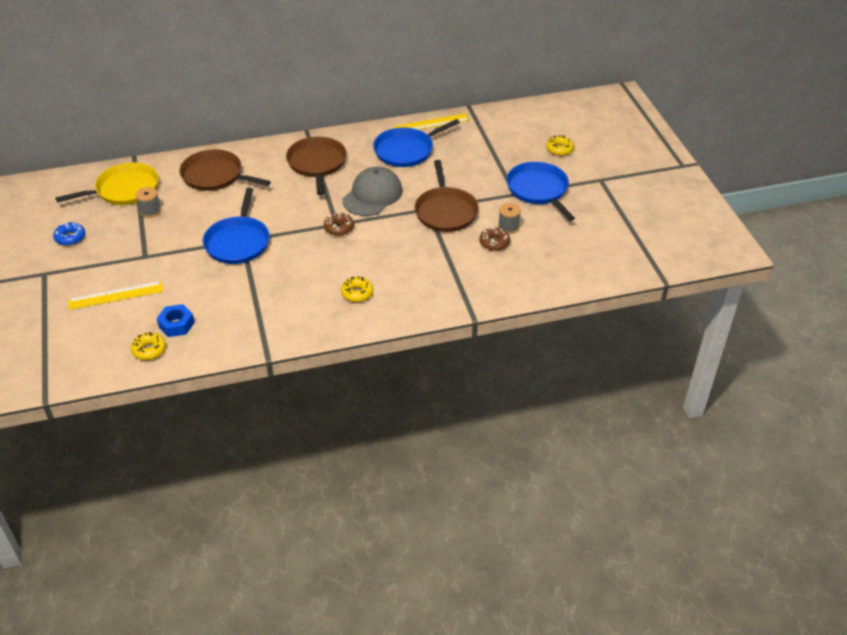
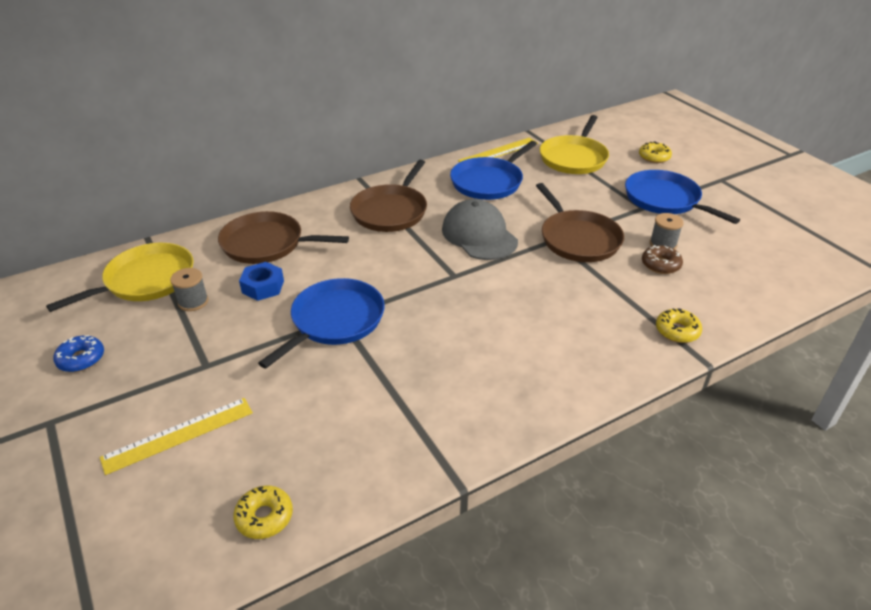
camera: 15 degrees left, 5 degrees down
(176, 325) = (293, 463): blue nut -> blue nut (263, 287)
(238, 242) = (334, 321): blue pan -> blue pan turned 135 degrees counterclockwise
(317, 164) = (391, 211): brown pan -> brown pan turned 135 degrees counterclockwise
(339, 228) = (460, 280): brown donut -> none
(357, 293) = (534, 360): yellow donut -> yellow donut (677, 331)
(372, 195) = (479, 235): grey cap -> grey cap turned 45 degrees counterclockwise
(490, 139) = (574, 158): none -> yellow pan

